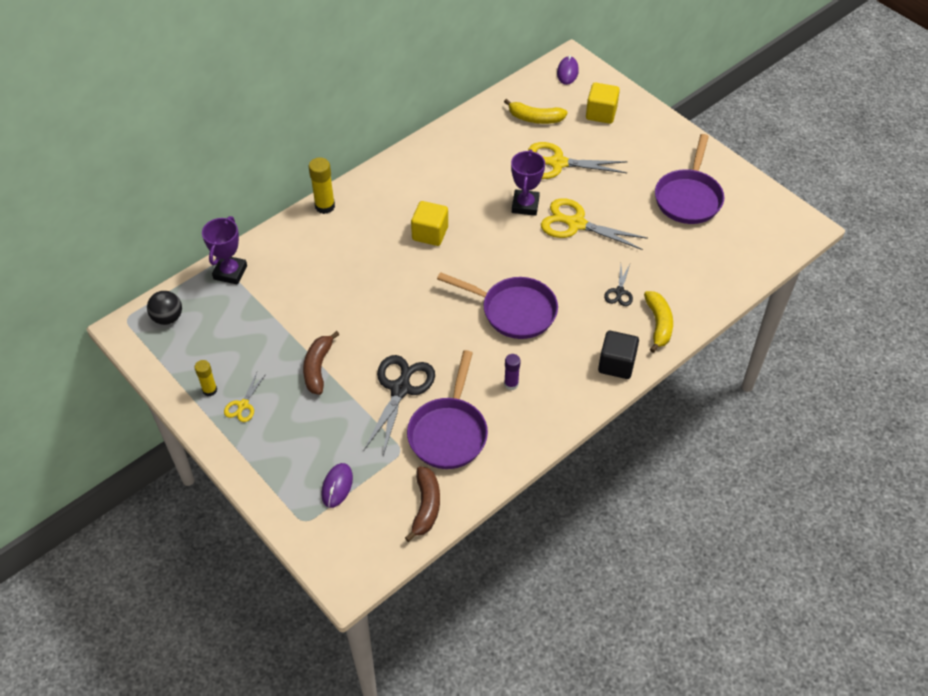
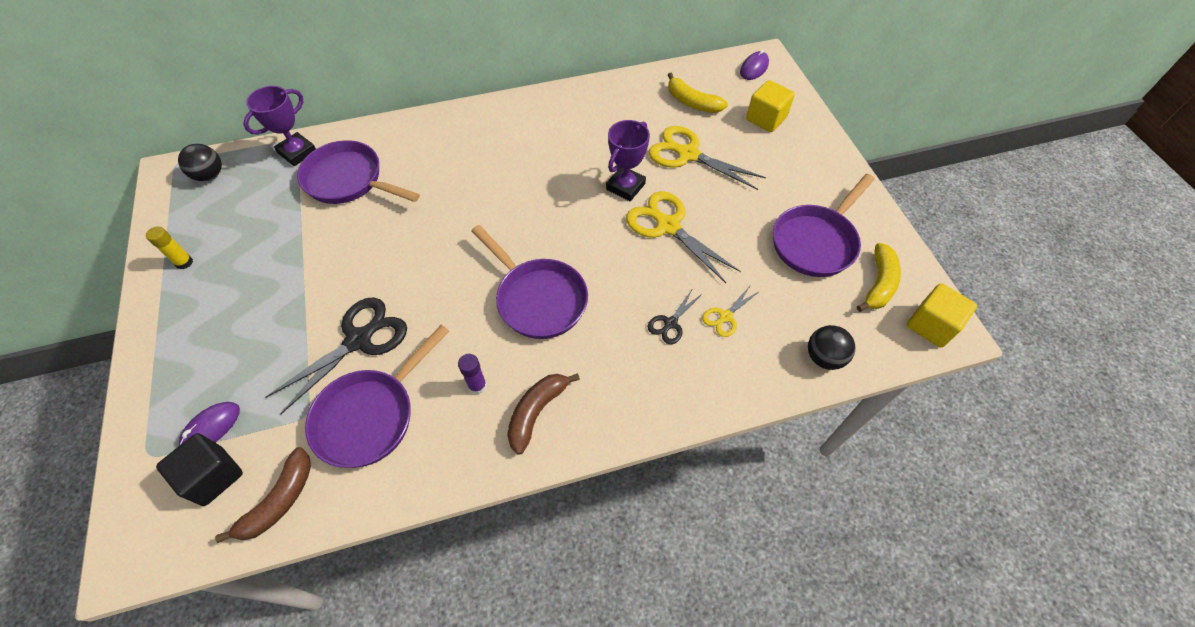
camera: 25 degrees right, 5 degrees up
(243, 405) = (199, 292): yellow scissors -> yellow scissors (725, 317)
(295, 279) = (348, 180): none -> purple pan
(318, 368) = (298, 281): brown banana -> brown banana (537, 412)
(325, 206) = (429, 120): yellow glue stick -> none
(430, 233) = (509, 181): yellow cube -> yellow cube (931, 325)
(616, 364) = (613, 413): black cube -> black cube (213, 476)
(658, 324) = (694, 383): yellow banana -> yellow banana (878, 284)
(734, 275) = (824, 357): none -> black ball

